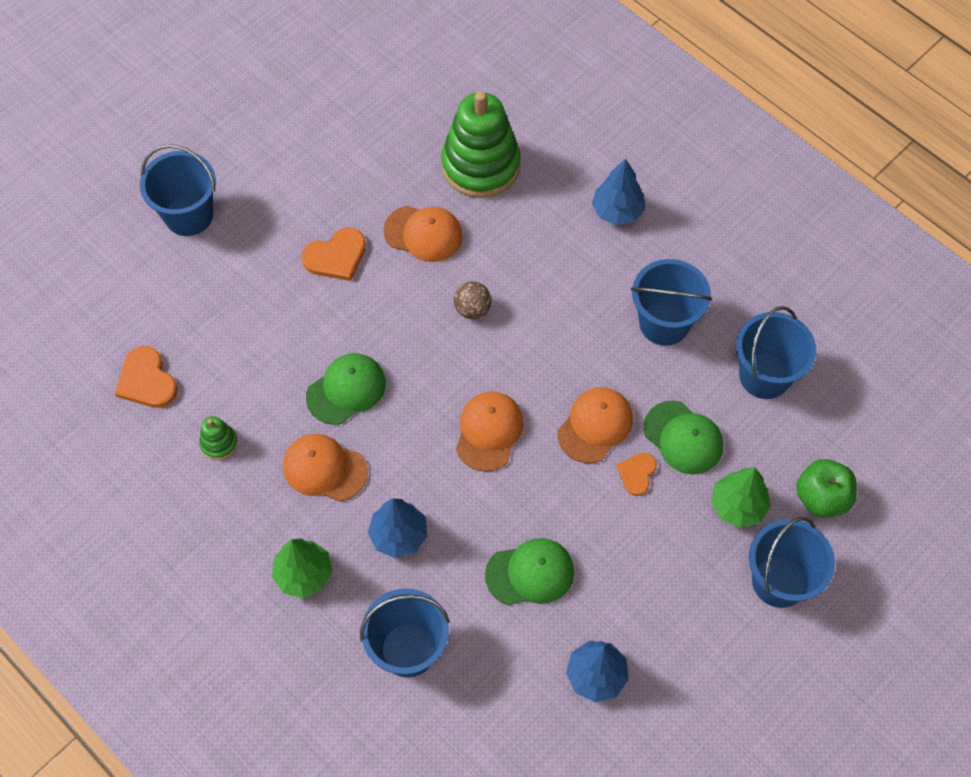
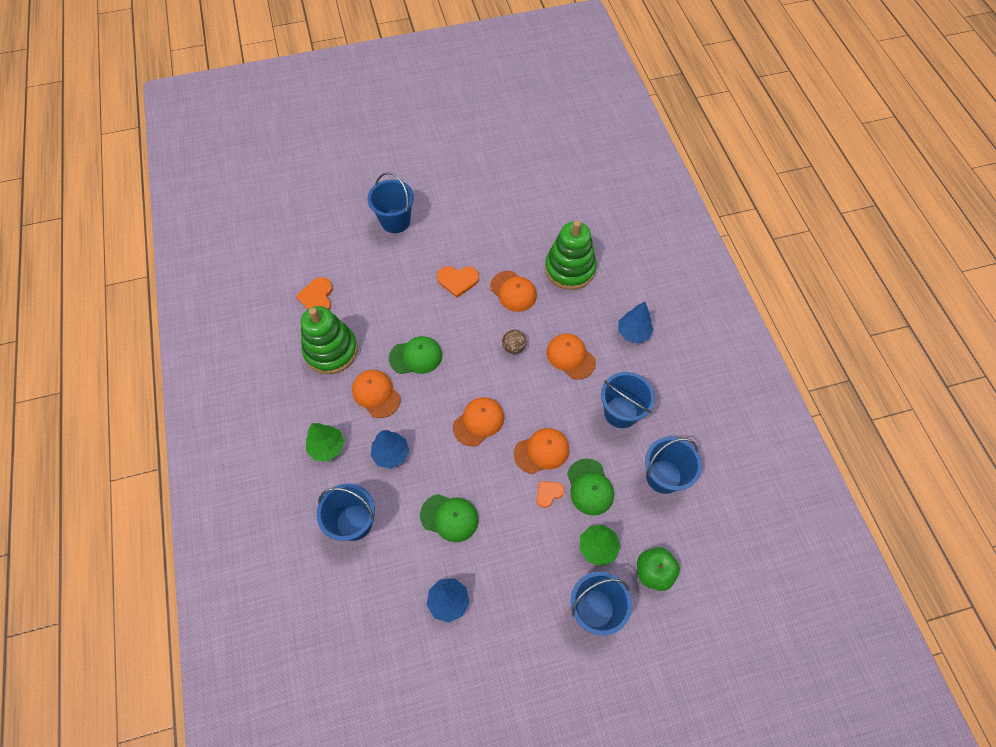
camera: 30 degrees right, 0 degrees up
(219, 443) = (331, 350): green stacking toy -> green stacking toy, size x2.32
(556, 284) = (570, 357): none -> orange cap

